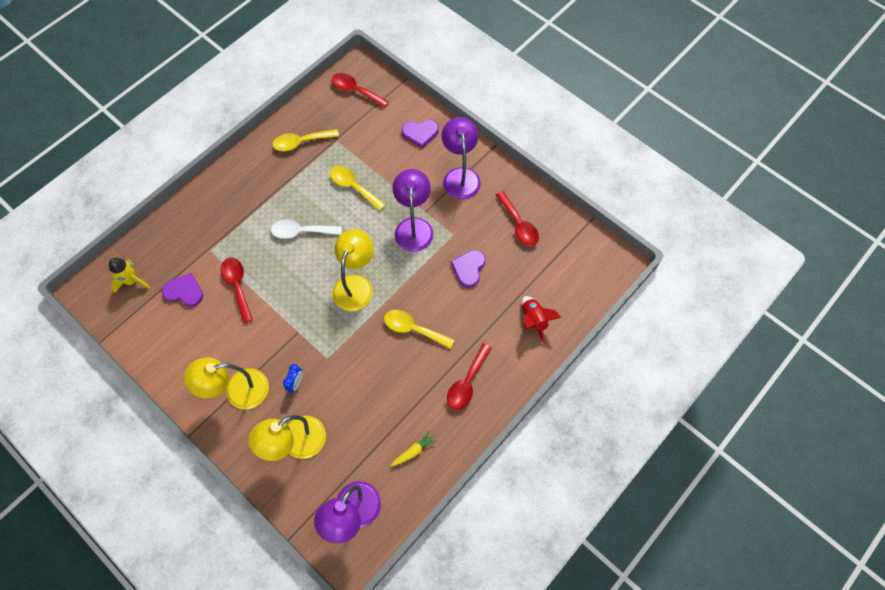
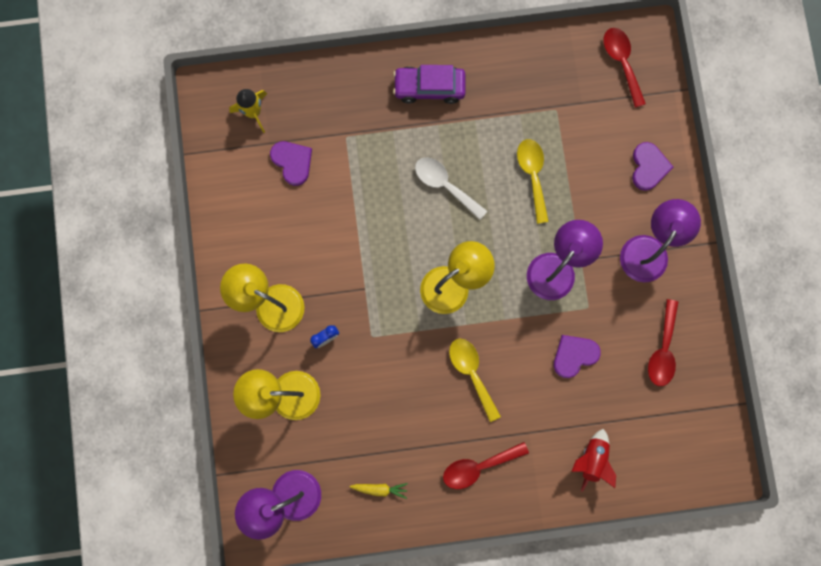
camera: 40 degrees right, 15 degrees up
(237, 286) = (344, 195): red spoon -> none
(244, 184) = (429, 88): none -> purple car
(301, 142) = (519, 82): yellow spoon -> none
(420, 133) = (648, 167): purple heart -> purple heart turned 120 degrees counterclockwise

